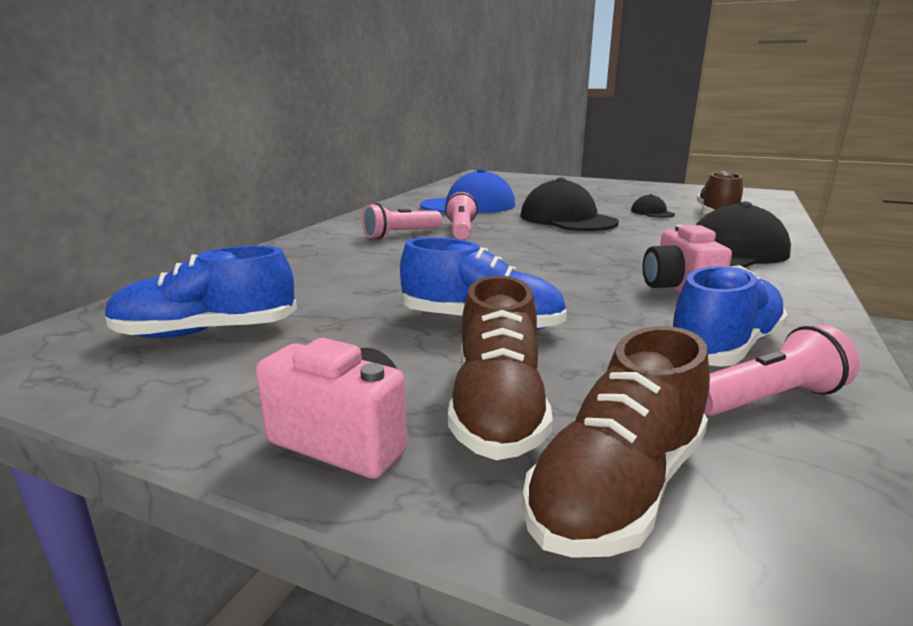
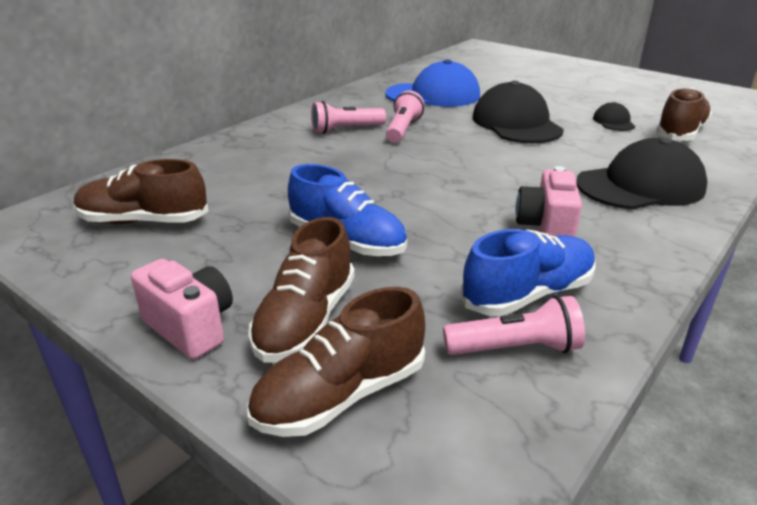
camera: 15 degrees right, 10 degrees up
(206, 332) = (144, 221): blue shoe -> brown shoe

